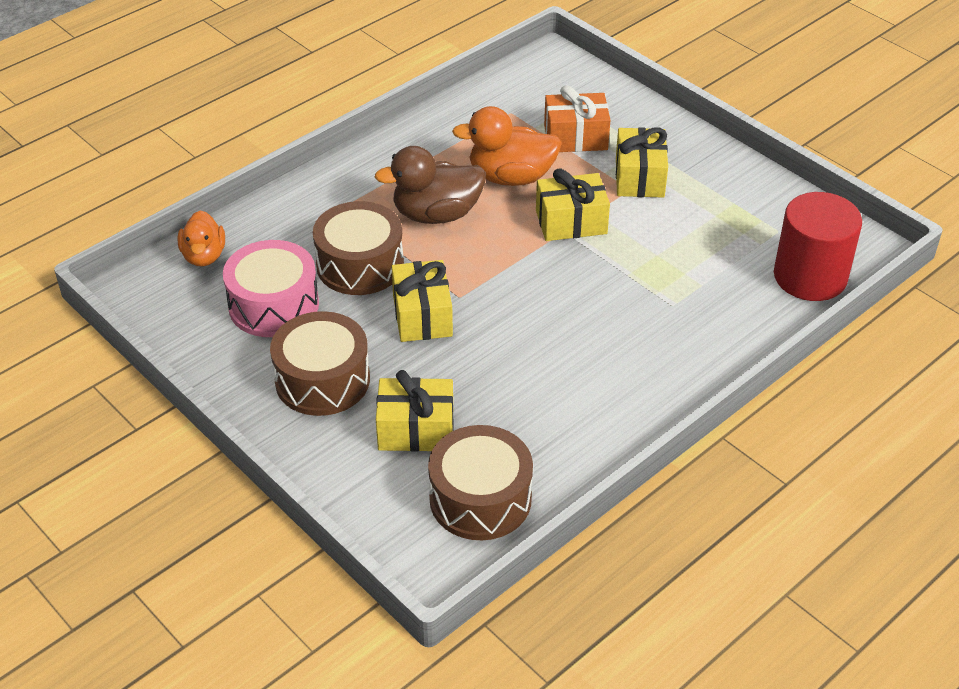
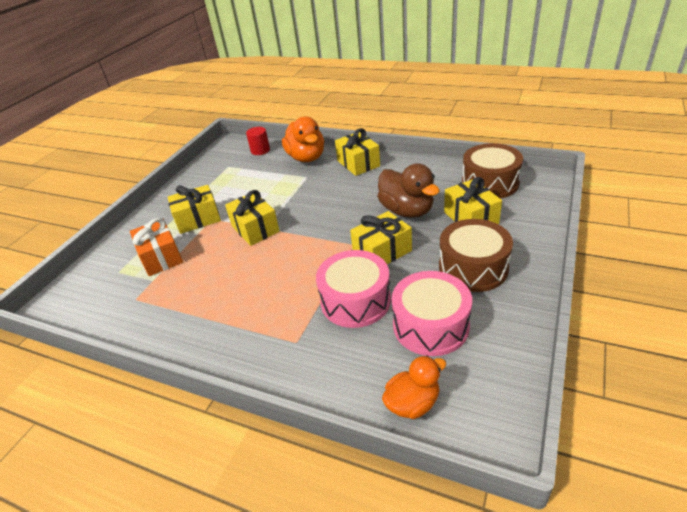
camera: 110 degrees left, 5 degrees down
(360, 265) = (355, 301): brown drum -> pink drum
(436, 214) = (277, 287): brown duck -> brown duck (407, 210)
(511, 177) = (218, 269): orange duck -> orange duck (306, 158)
(669, 375) = (358, 163): none -> yellow gift
(810, 277) = (260, 150): red cylinder -> red cylinder, size x0.51

